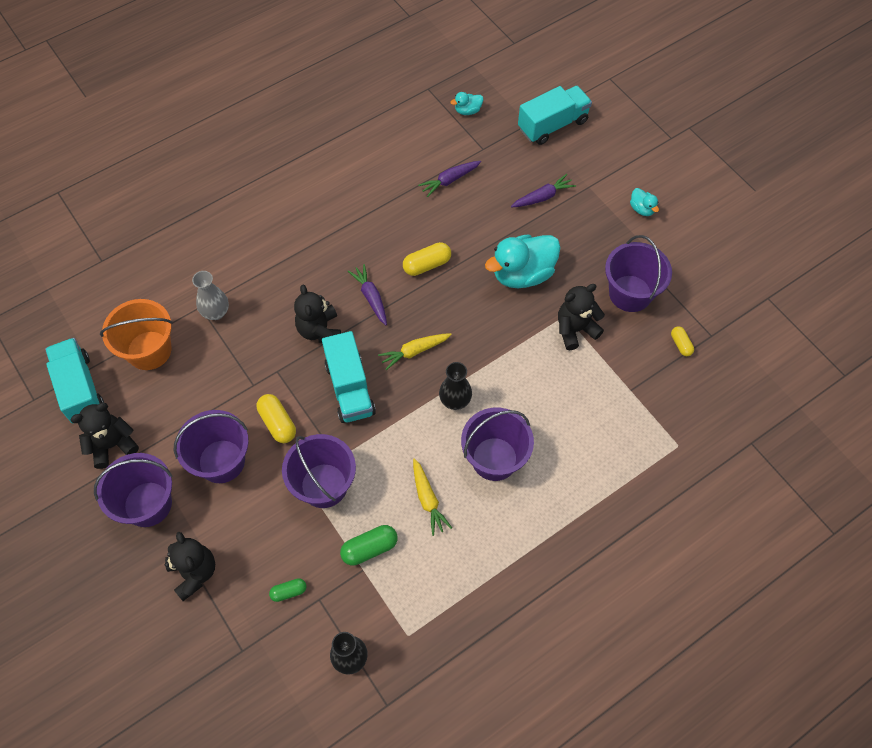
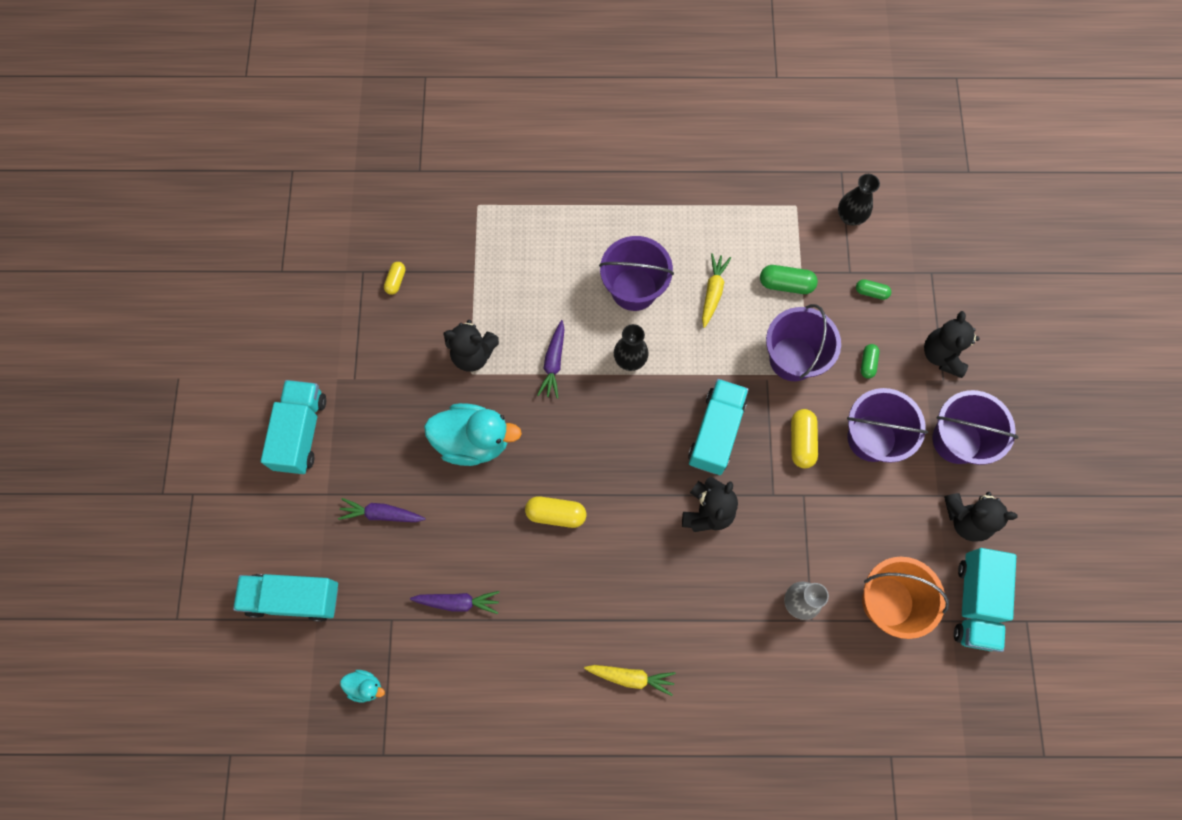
camera: 145 degrees left, 10 degrees up
(257, 522) = (867, 363): none -> green capsule
(371, 297) = (635, 515): purple carrot -> purple carrot (553, 363)
(414, 351) = (633, 429): yellow carrot -> yellow carrot (631, 677)
(630, 293) = (394, 355): purple bucket -> none
(642, 209) = (301, 432): turquoise duck -> turquoise truck

